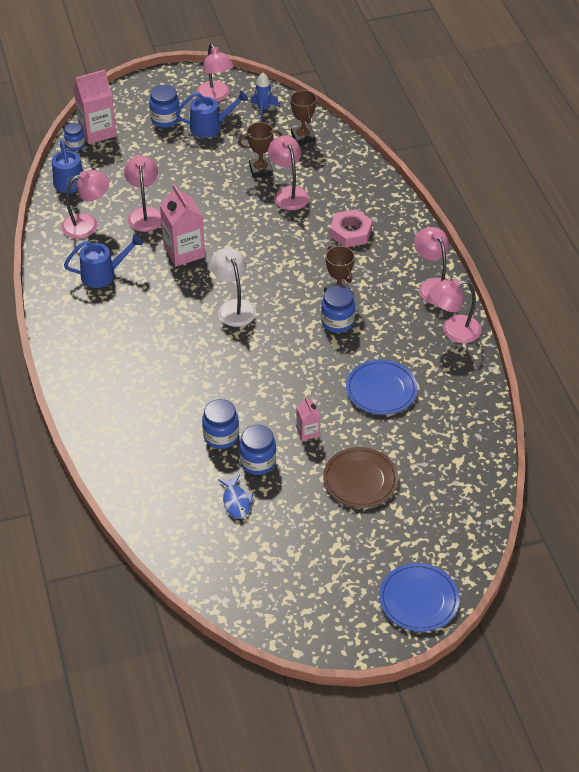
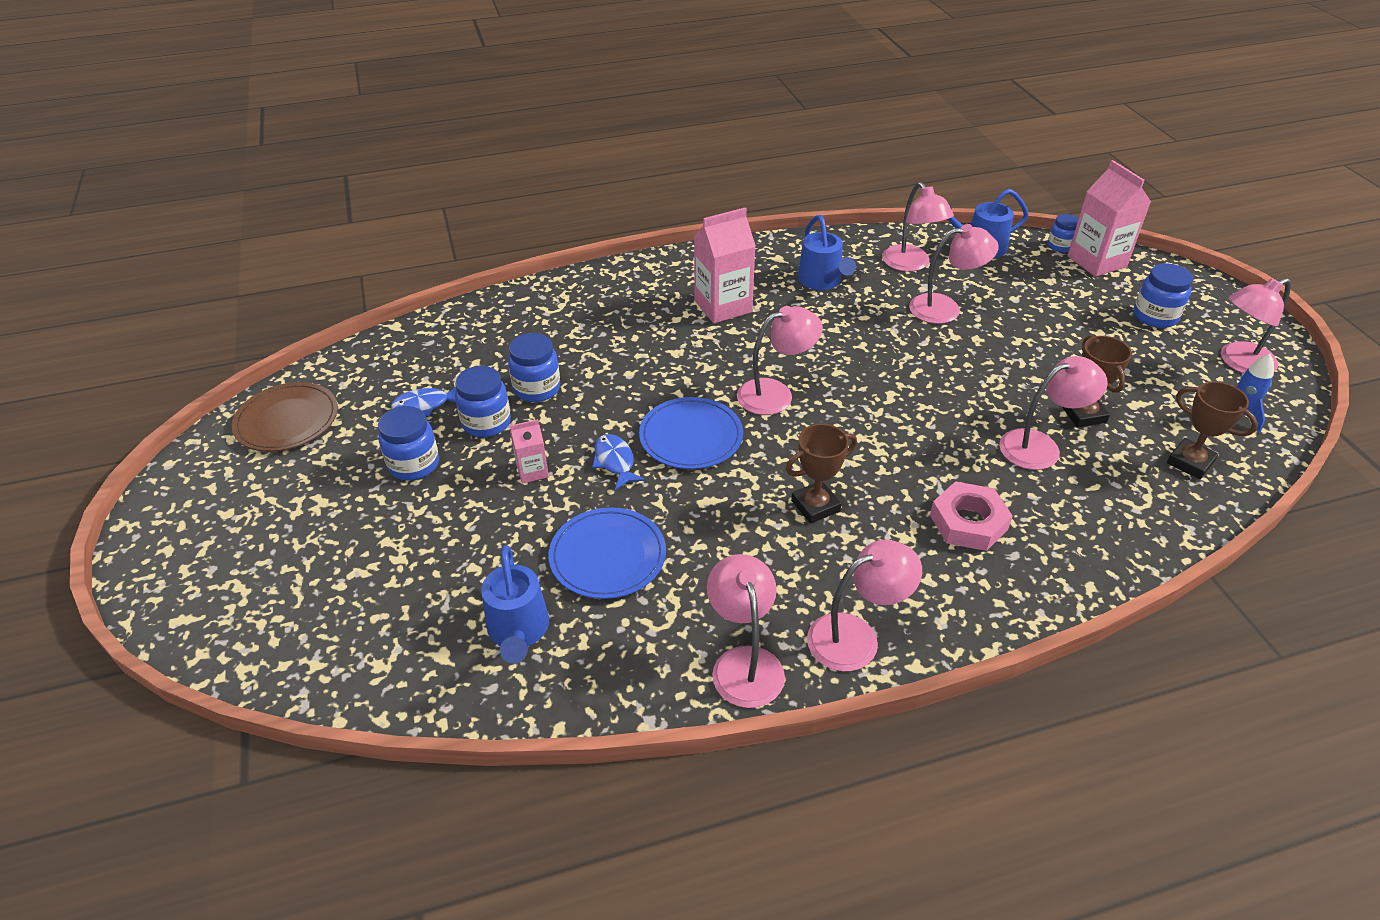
camera: 90 degrees right, 5 degrees down
(184, 252) = (878, 345): pink carton -> pink carton (723, 306)
(210, 127) = (1161, 360): blue watering can -> blue watering can (518, 632)
(234, 307) = (775, 394): white lamp -> pink lamp
(299, 389) = (615, 462): none -> blue fish
(303, 137) = (1190, 462): brown trophy -> brown trophy turned 60 degrees clockwise
(337, 322) = (754, 504): blue jar -> blue jar (414, 464)
(360, 480) = (431, 528): brown plate -> brown plate (287, 420)
(418, 599) = (192, 591): blue plate -> blue plate (691, 436)

